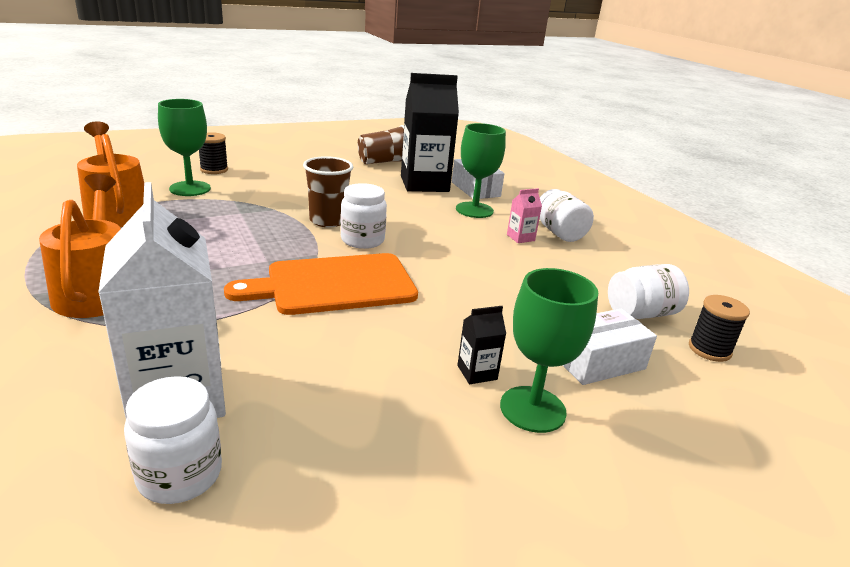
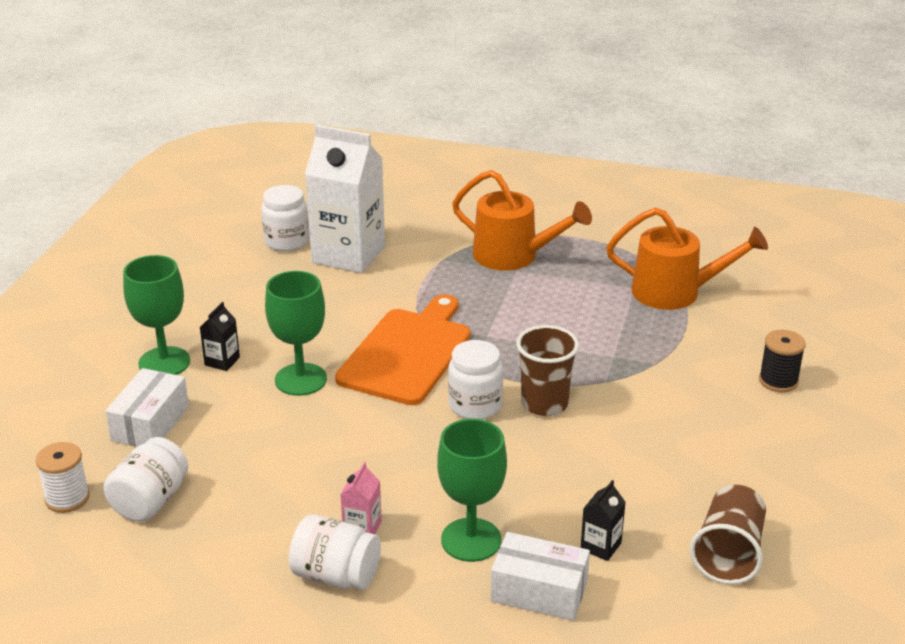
camera: 135 degrees right, 5 degrees up
(190, 188) = (715, 346): green goblet -> green goblet (300, 379)
(424, 184) = (600, 546): black carton -> black carton, size x0.41
(709, 349) = (67, 498): black spool -> white spool

